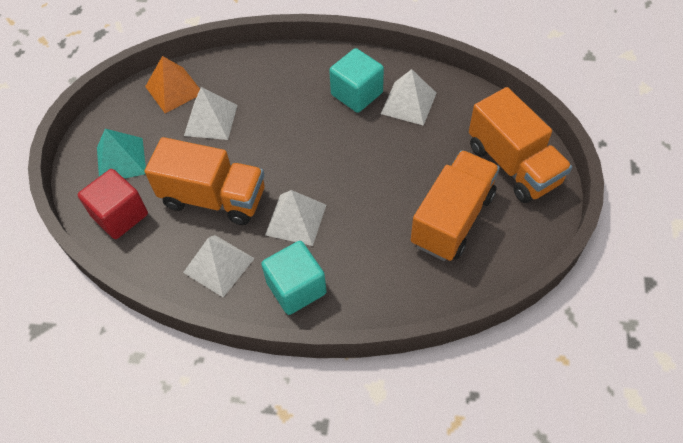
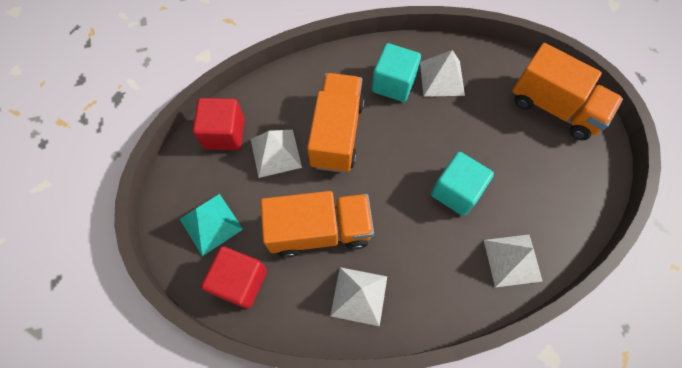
camera: 25 degrees left, 10 degrees up
(174, 90) = (224, 133): orange pyramid -> red cube
(296, 219) = (403, 224): white pyramid -> white pyramid (512, 260)
(296, 288) = (438, 291): turquoise cube -> turquoise cube (456, 191)
(452, 219) = (532, 175): orange truck -> orange truck (336, 133)

